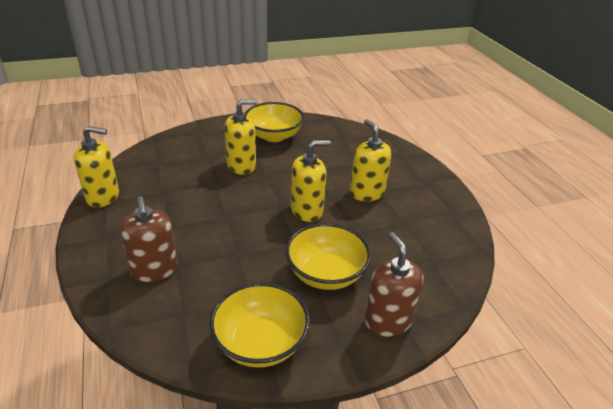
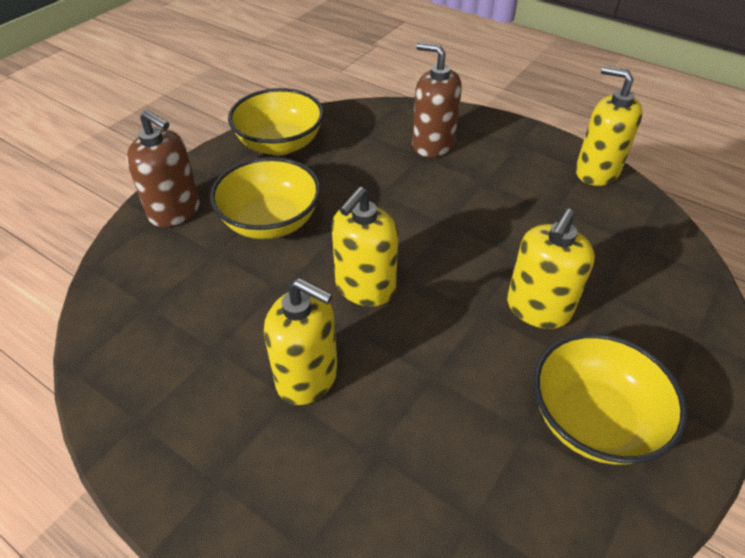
camera: 145 degrees right, 10 degrees up
(103, 196) = (596, 172): yellow soap dispenser -> yellow soap dispenser turned 75 degrees clockwise

